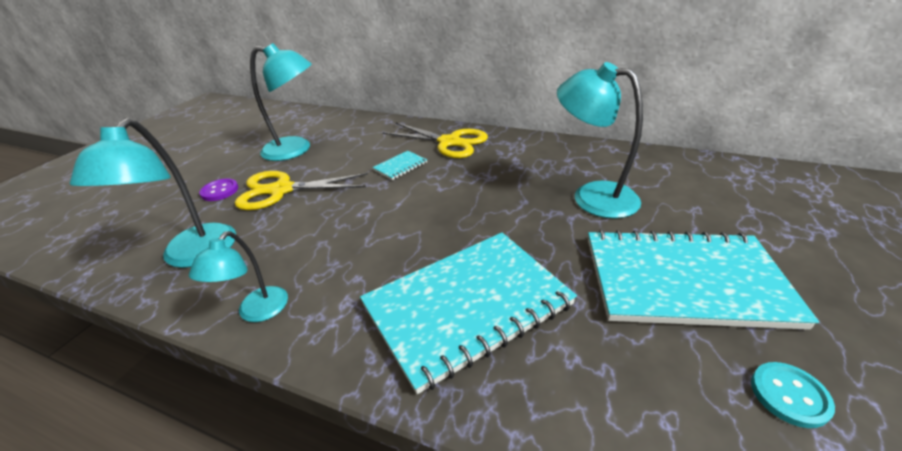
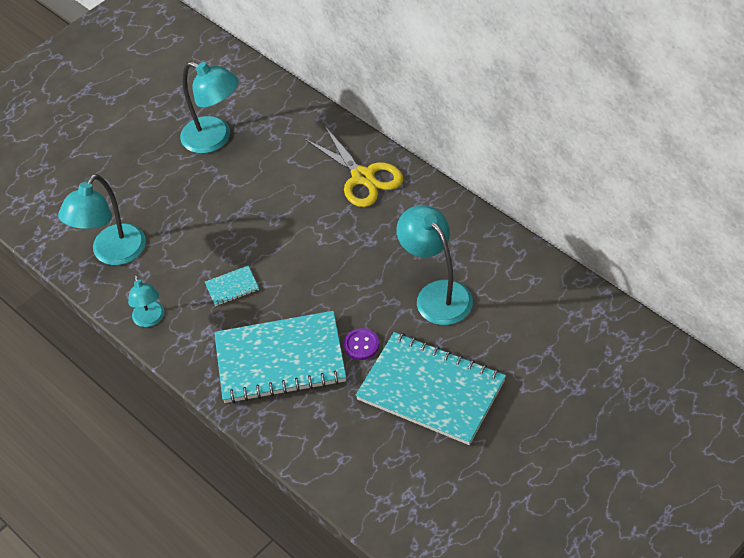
camera: 25 degrees right, 15 degrees up
(220, 191) = (138, 181): purple button -> purple button (361, 345)
(257, 312) = (150, 319): turquoise lamp -> turquoise lamp turned 60 degrees counterclockwise
(281, 190) = (189, 198): yellow scissors -> none
(400, 166) = (300, 199): turquoise notebook -> turquoise notebook (232, 287)
(789, 395) = (416, 470): turquoise button -> none

